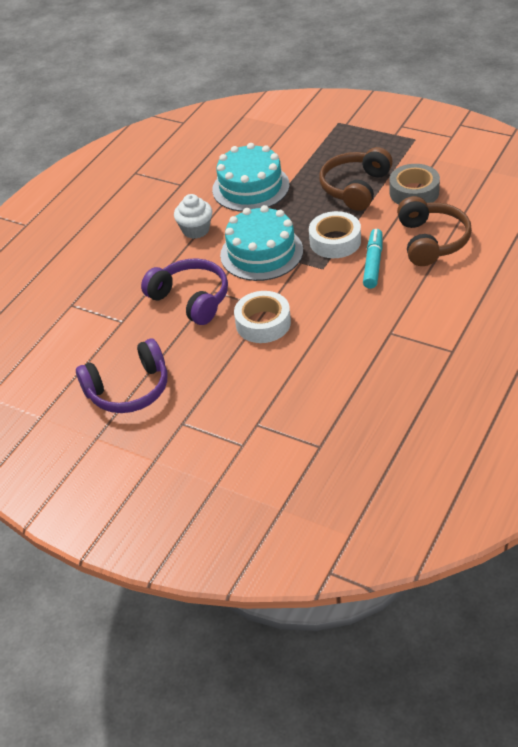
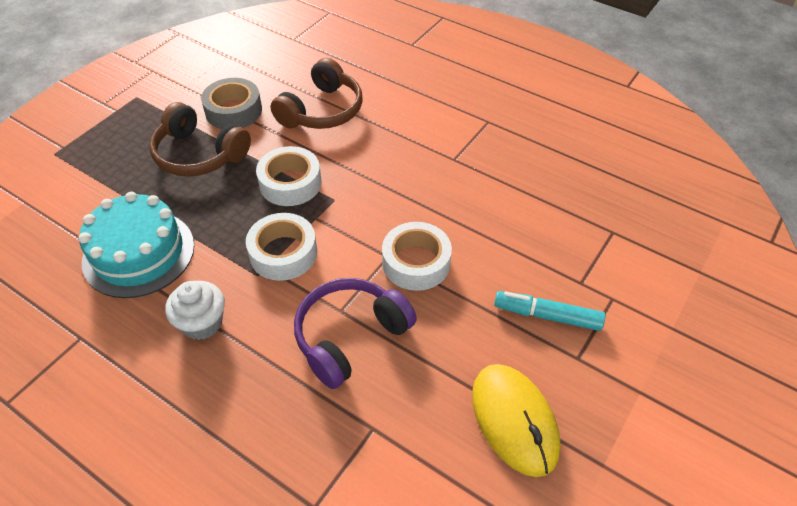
camera: 90 degrees left, 5 degrees up
(129, 389) = (514, 420): purple headphones -> yellow mouse
(261, 253) = (283, 253): turquoise cake -> white tape
(373, 263) = (341, 157): turquoise marker -> turquoise marker (547, 316)
(431, 241) = (322, 110): brown headphones -> brown headphones turned 120 degrees clockwise

